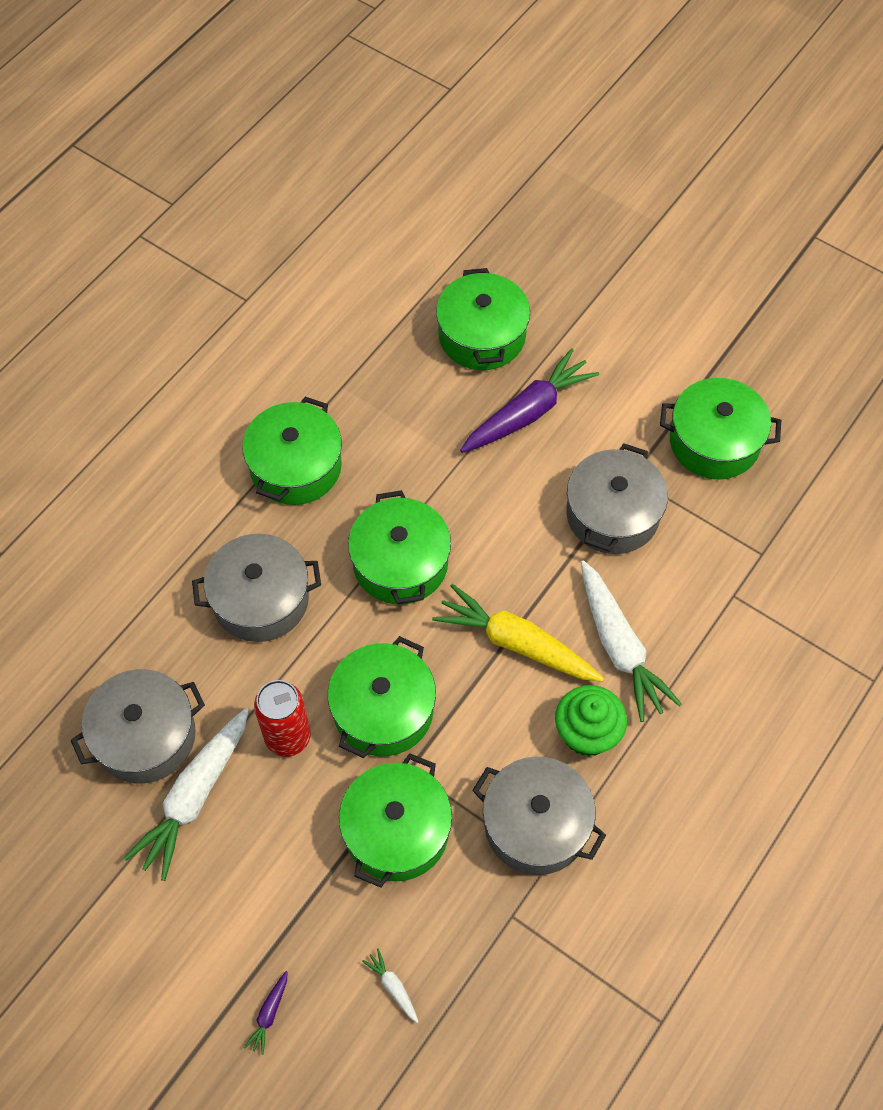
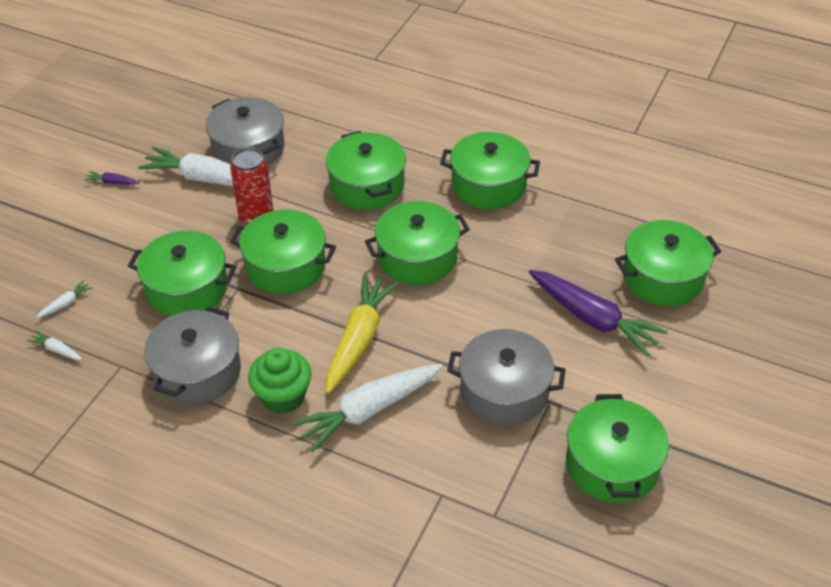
camera: 80 degrees right, 15 degrees down
(261, 599) = (367, 185): grey pot -> green pot
(269, 1014) = (49, 242): purple carrot -> purple carrot (112, 182)
(473, 997) = (57, 350): none -> white carrot

